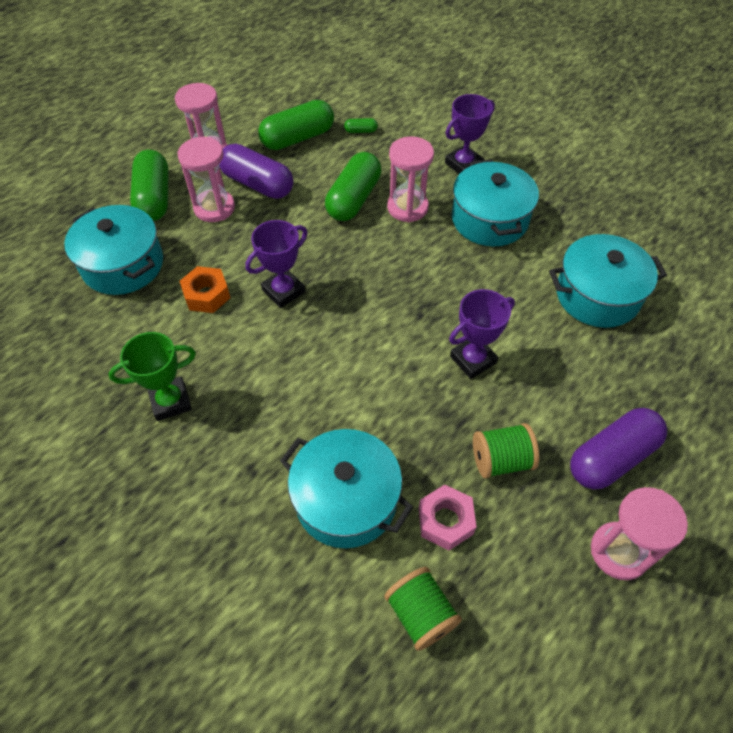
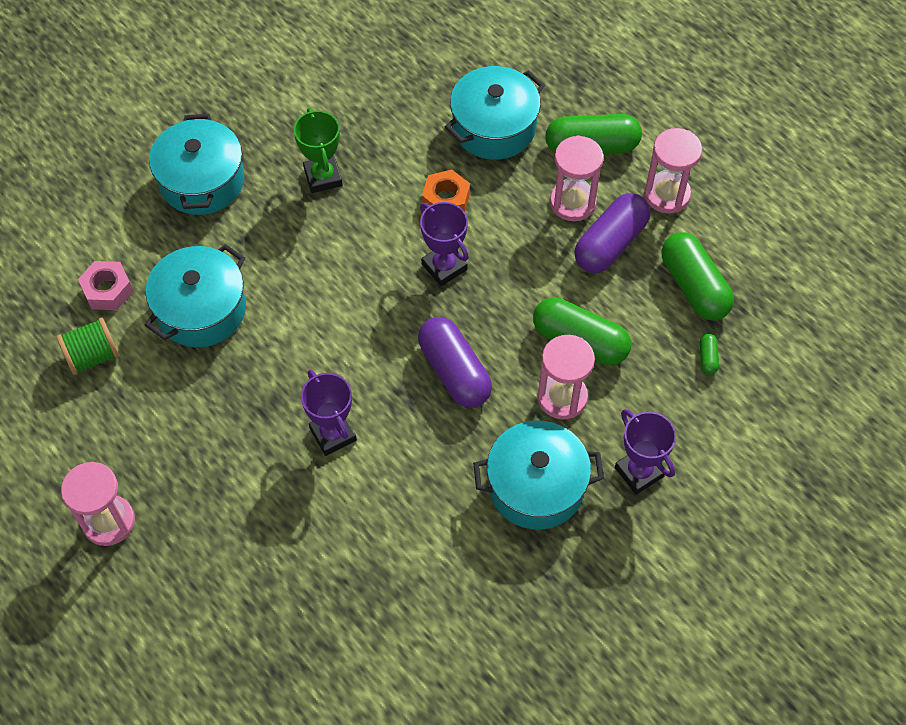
camera: 95 degrees right, 5 degrees up
(445, 521) = (166, 385): pink nut -> pink nut (108, 290)
(501, 460) = (215, 440): green spool -> none
(597, 295) = (404, 582): turquoise pot -> turquoise pot (202, 181)
(611, 457) = (200, 541): purple capsule -> purple capsule (454, 371)

